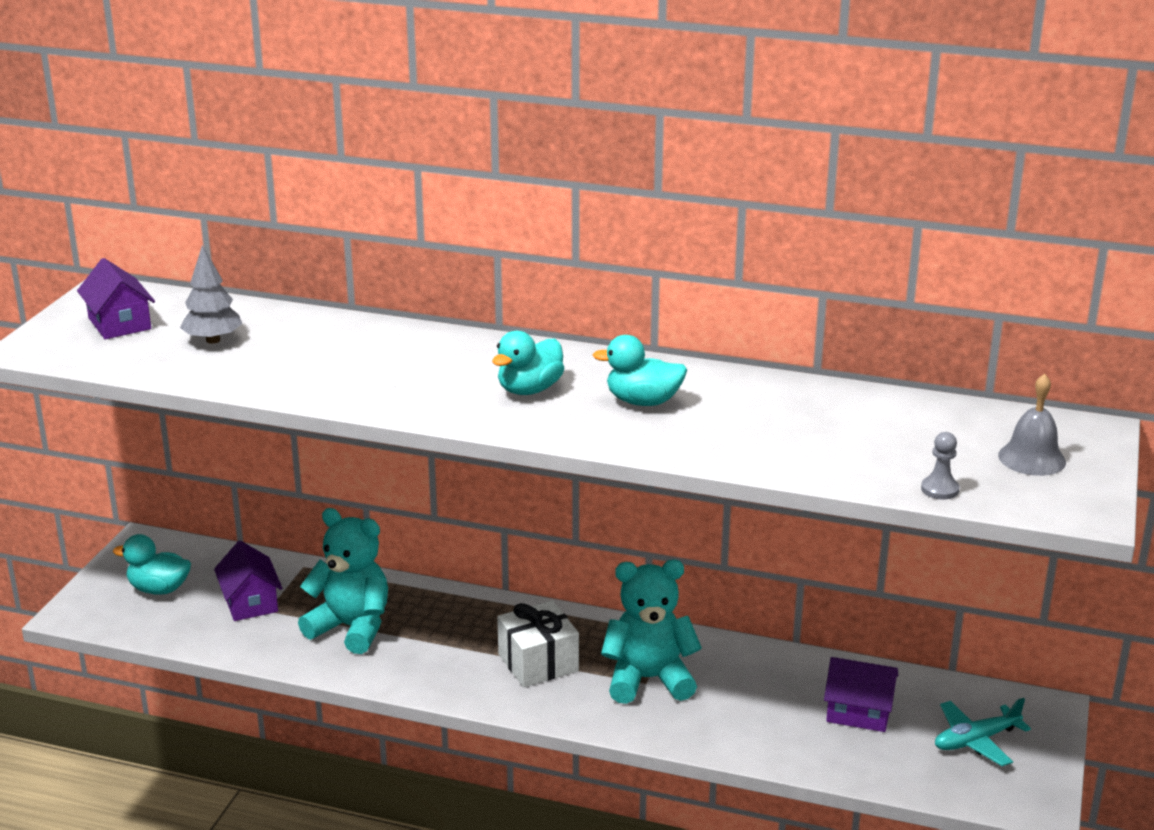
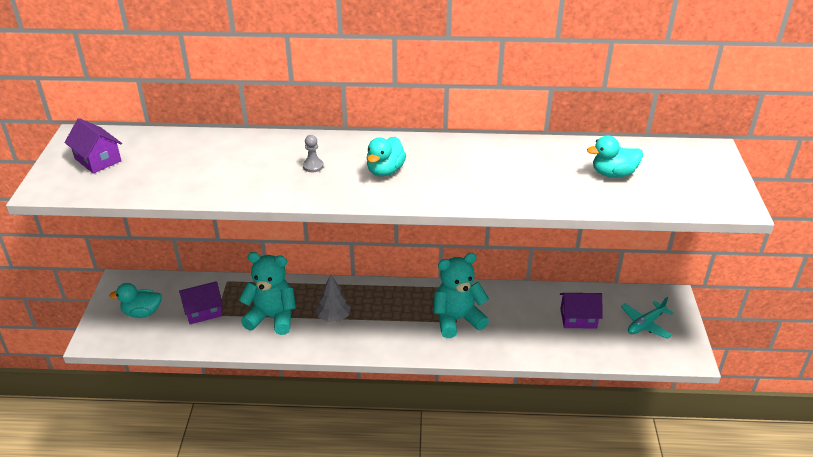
camera: 15 degrees left, 10 degrees up
(213, 340) = (167, 163): grey tree -> grey tree (334, 317)
(250, 602) = (203, 311): purple house -> purple house turned 75 degrees counterclockwise
(538, 662) = (391, 320): white gift -> none
(643, 402) = (457, 169): turquoise duck -> turquoise duck (613, 174)
(939, 489) = (654, 204): grey pawn -> grey pawn (313, 166)
(1032, 458) = (691, 174): grey bell -> none

